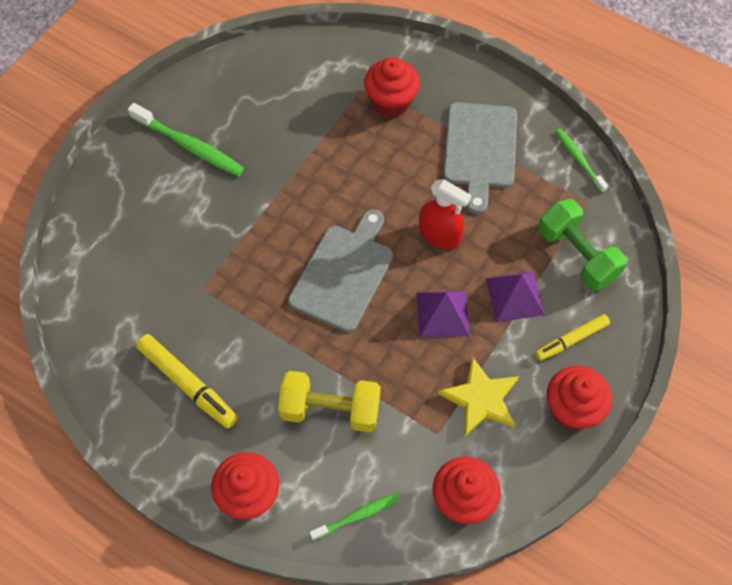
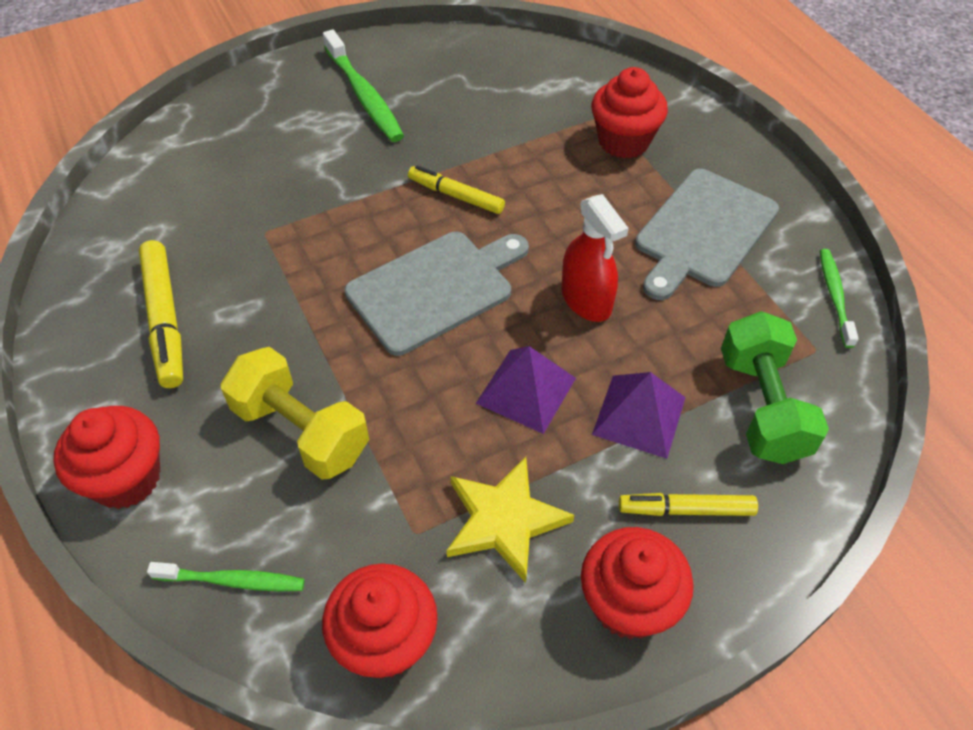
camera: 30 degrees right, 10 degrees down
(310, 198) = (456, 196): none -> yellow marker

